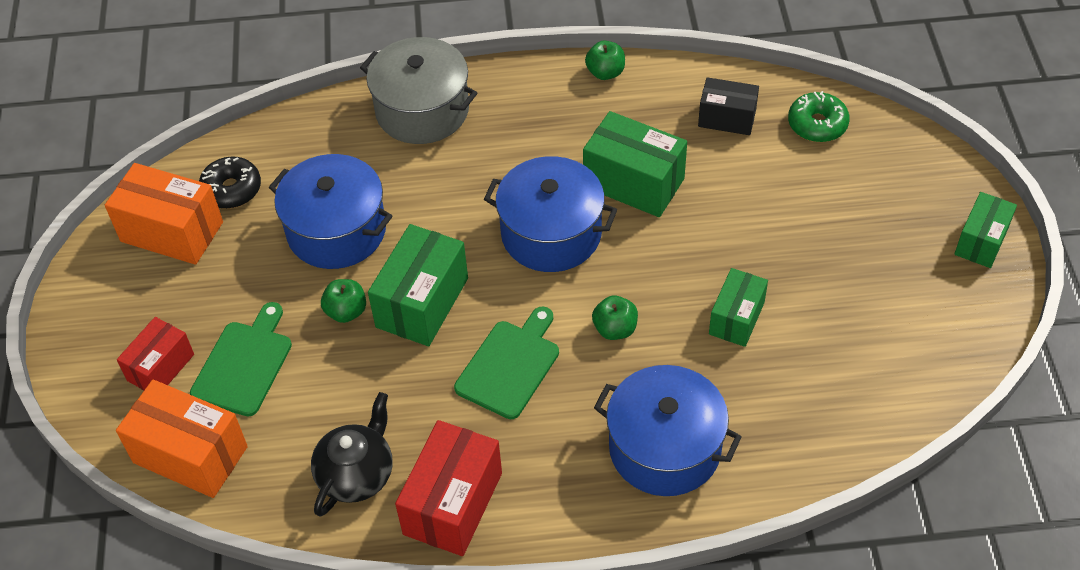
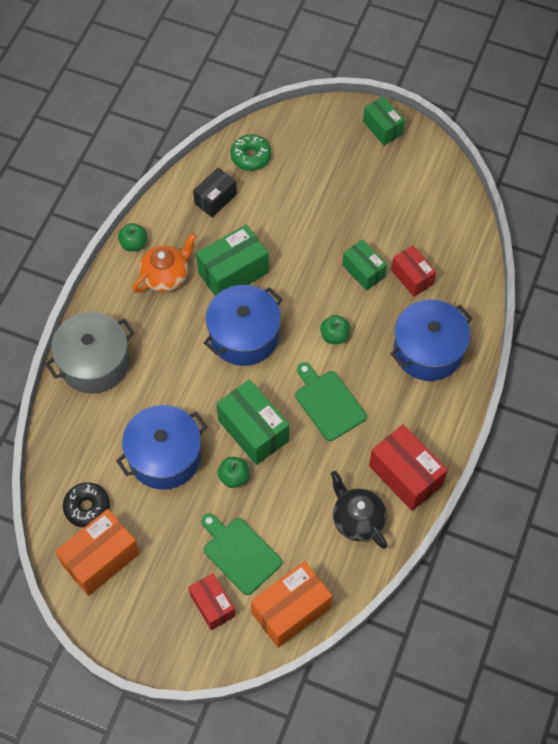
camera: 65 degrees left, 10 degrees up
(583, 121) = (166, 276): none -> orange teapot
(768, 378) = (412, 277): none -> red box

